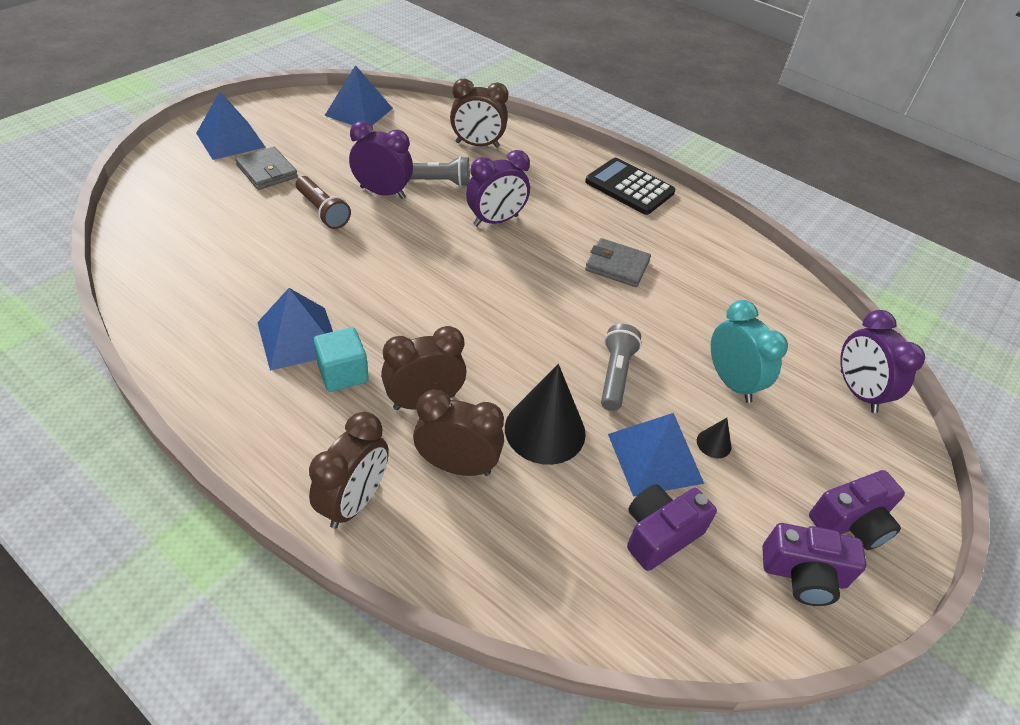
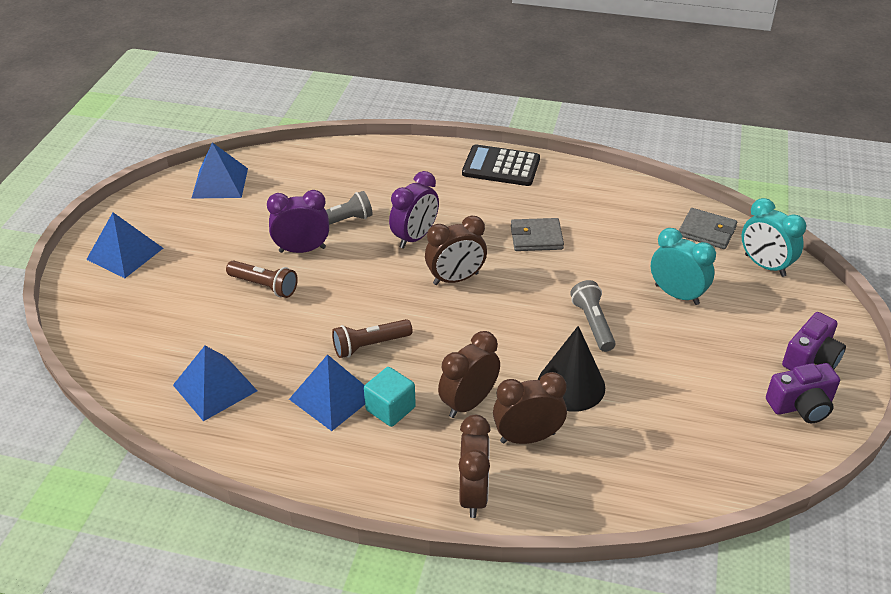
camera: 20 degrees left, 5 degrees down
(267, 171) = (184, 270): grey wallet -> grey wallet (707, 231)
(373, 303) = (370, 345): none -> brown flashlight
(477, 145) = (349, 175): brown clock -> brown clock (456, 279)
(655, 458) = (659, 371): blue pyramid -> blue pyramid (215, 387)
(660, 534) = (696, 421): purple camera -> none
(713, 443) = (692, 344): black cone -> none
(857, 392) = (764, 265): purple clock -> turquoise clock

